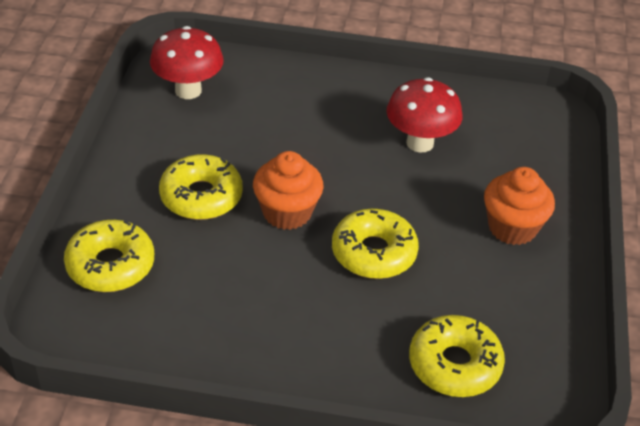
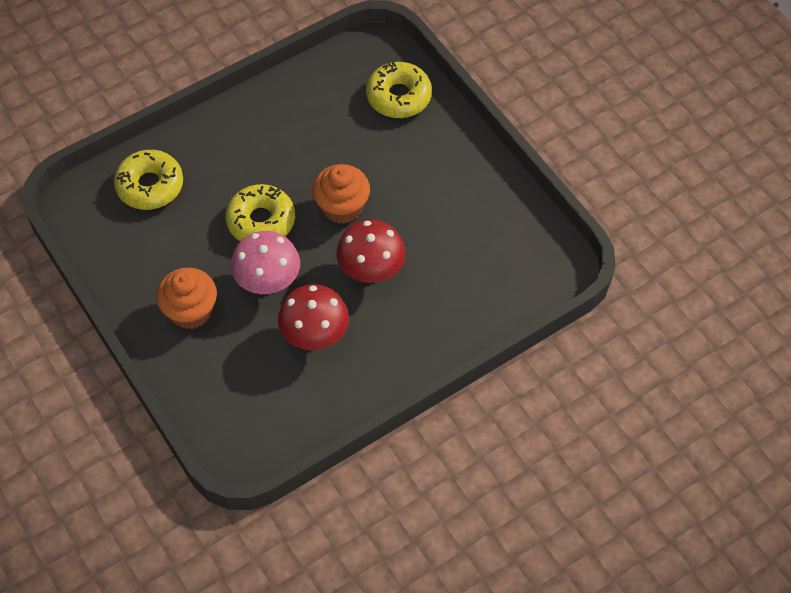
camera: 140 degrees right, 15 degrees up
(188, 90) = (517, 249): red mushroom -> red mushroom (371, 271)
(201, 196) = (405, 176): yellow donut -> none
(419, 202) = (268, 282): none -> pink mushroom

